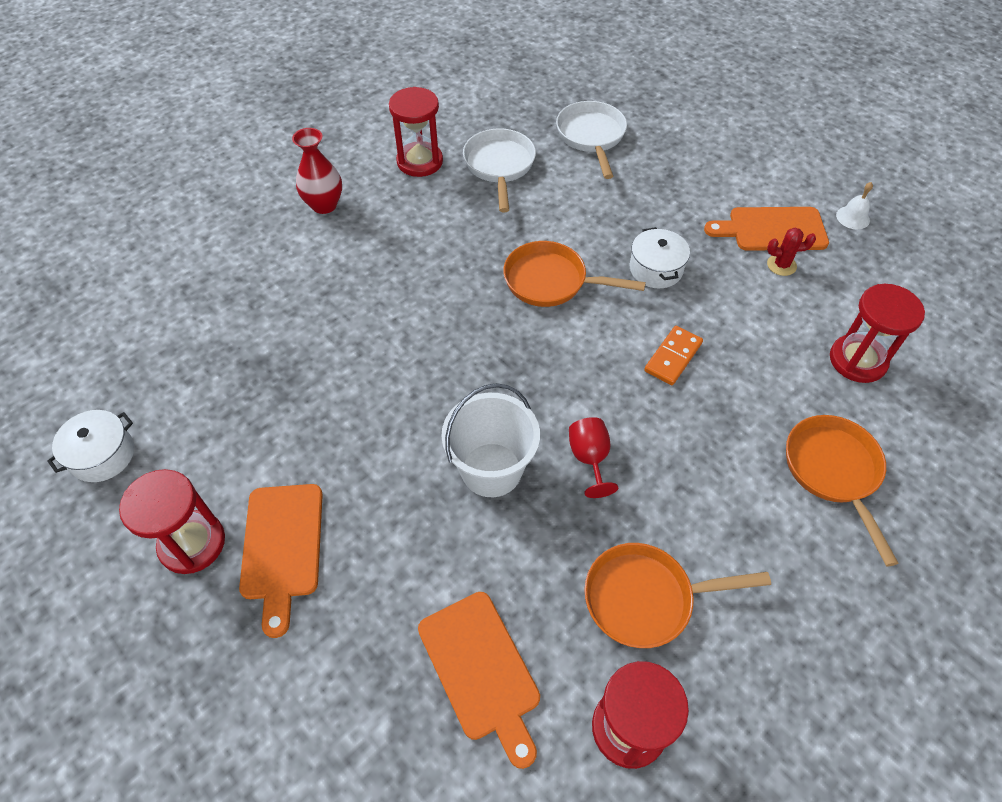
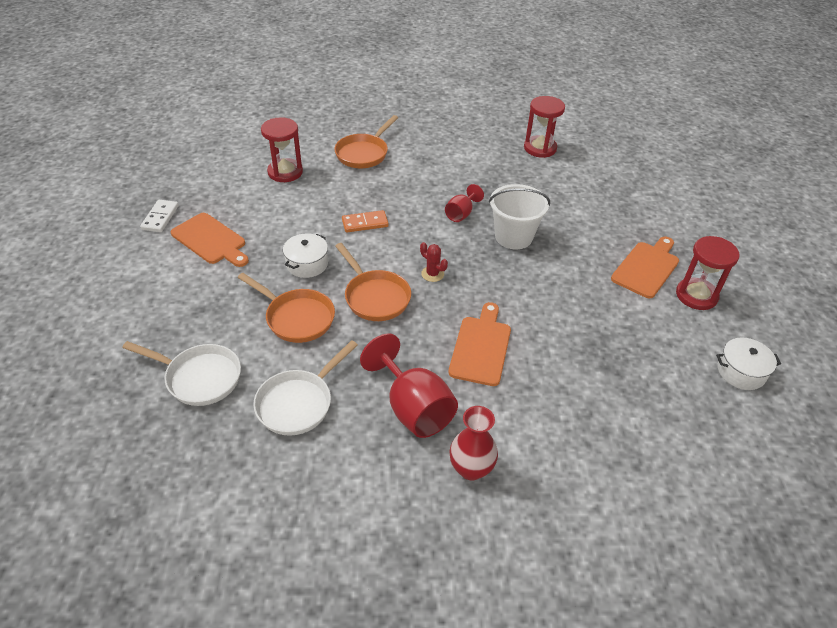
camera: 140 degrees left, 10 degrees down
(409, 215) = (413, 408): none -> red goblet
(420, 161) = (352, 456): red hourglass -> none
(481, 670) = (582, 186): orange cutting board -> orange cutting board (481, 347)
(591, 137) = (199, 378): white pan -> white pan turned 105 degrees counterclockwise
(645, 598) = (494, 167): orange pan -> orange pan (297, 318)
(781, 265) = (241, 223): red cactus -> red cactus (432, 274)
(853, 217) = (160, 217): white bell -> white domino

